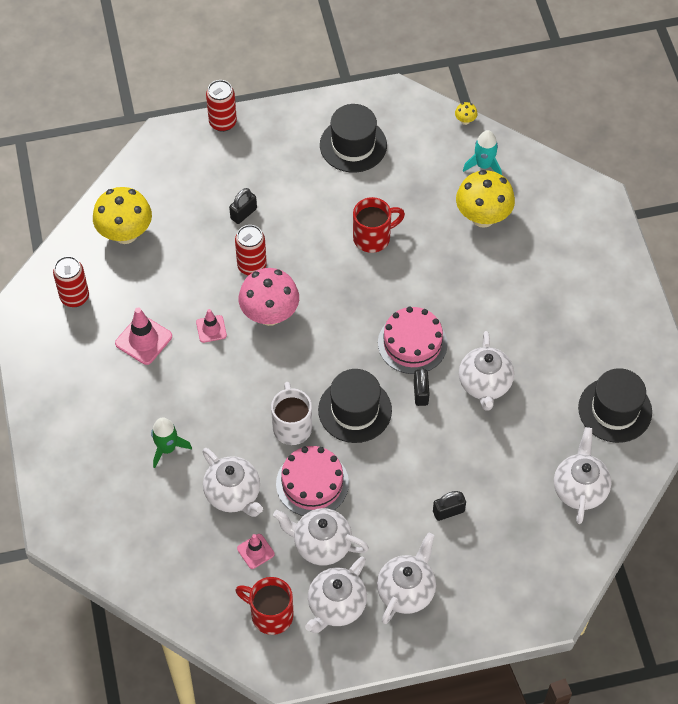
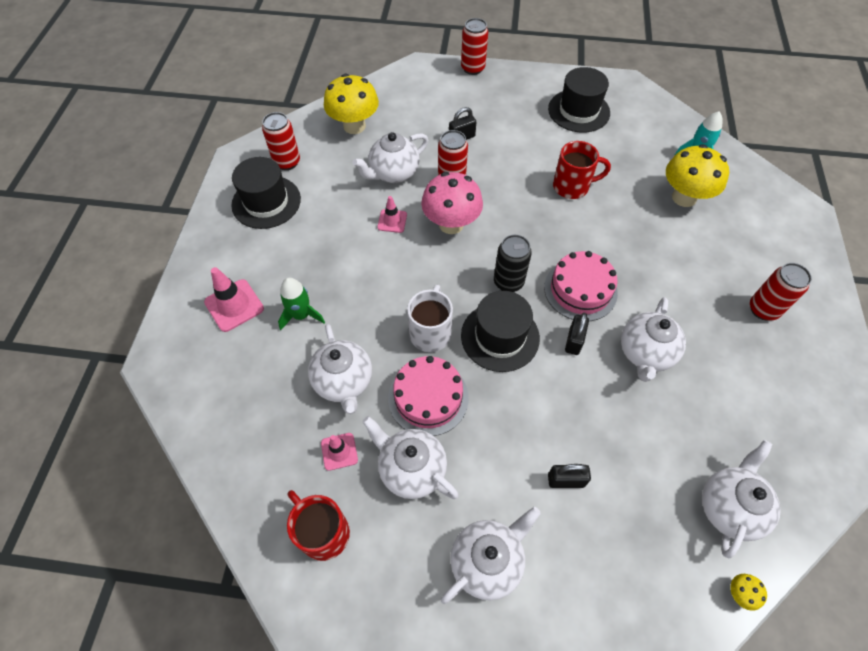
camera: 20 degrees right, 0 degrees up
(143, 340) = (328, 213): pink traffic cone -> pink traffic cone (234, 305)
(336, 606) = (400, 550): white teapot -> white teapot (393, 173)
(345, 356) = (508, 282): none -> black can
(465, 120) = (687, 117): yellow mushroom -> yellow mushroom (739, 593)
(576, 311) = (763, 309): none -> red can
(615, 410) = (788, 427): black hat -> black hat (266, 202)

